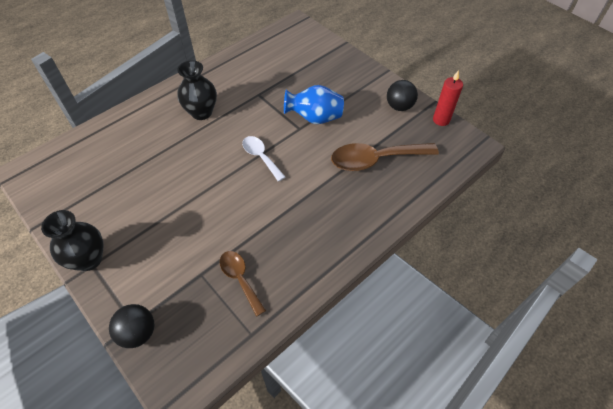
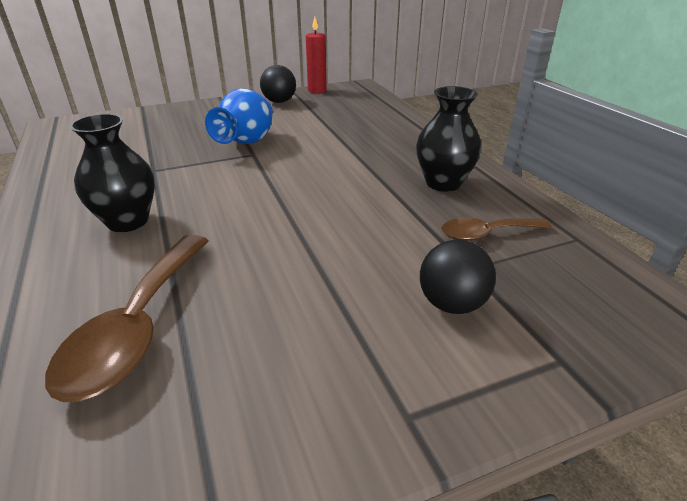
camera: 70 degrees left, 20 degrees down
(89, 259) = (390, 421): black vase -> black vase (443, 183)
(138, 332) = (581, 355): black ball -> black ball (452, 304)
(261, 157) = (277, 186): white spoon -> none
(375, 160) = (343, 124): brown spoon -> brown spoon (137, 327)

